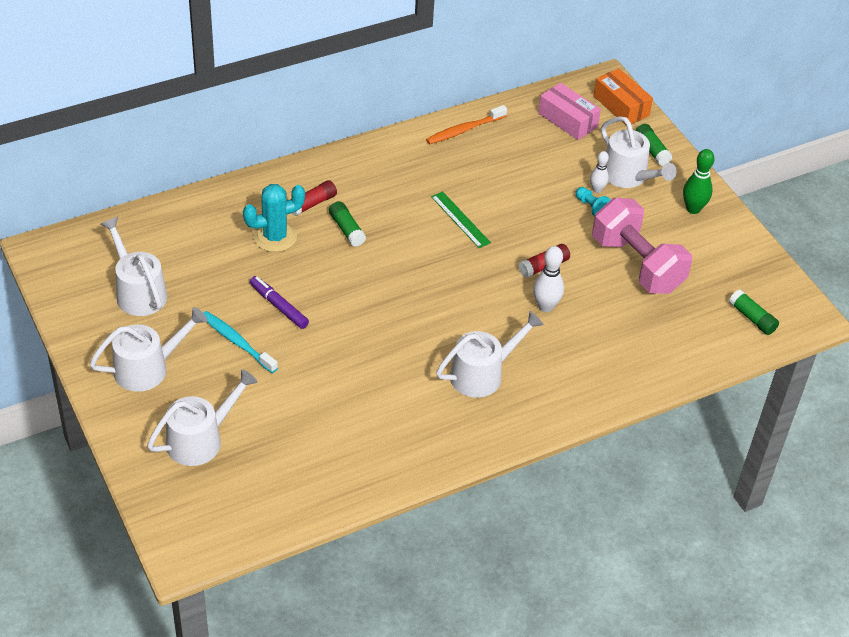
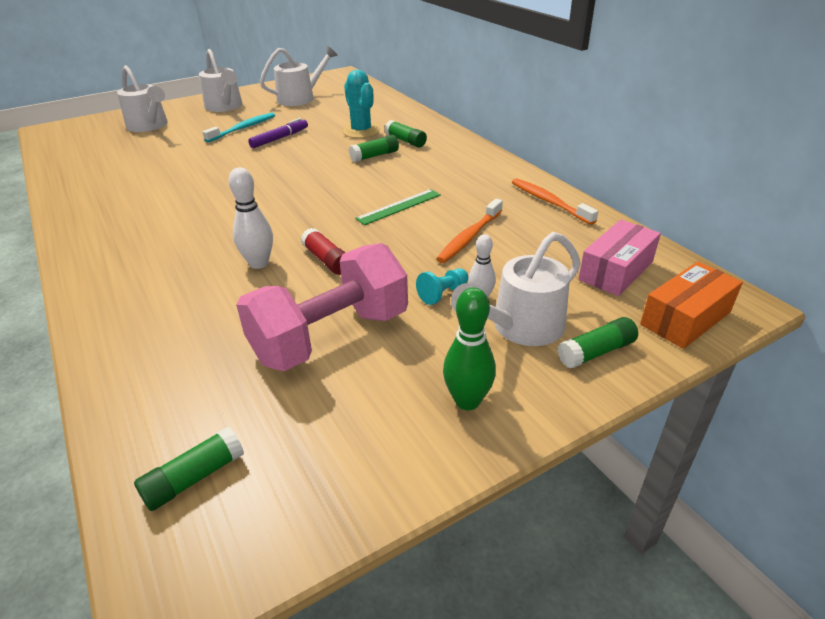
camera: 90 degrees right, 10 degrees down
(312, 204) = (405, 141): red glue stick -> green glue stick
(482, 374) = (167, 228): white watering can -> none
(516, 184) = (469, 237): none -> orange toothbrush

